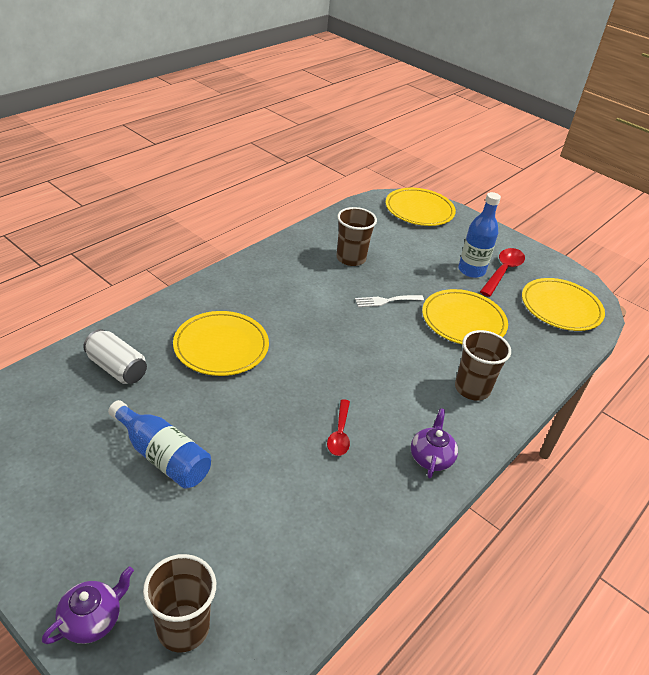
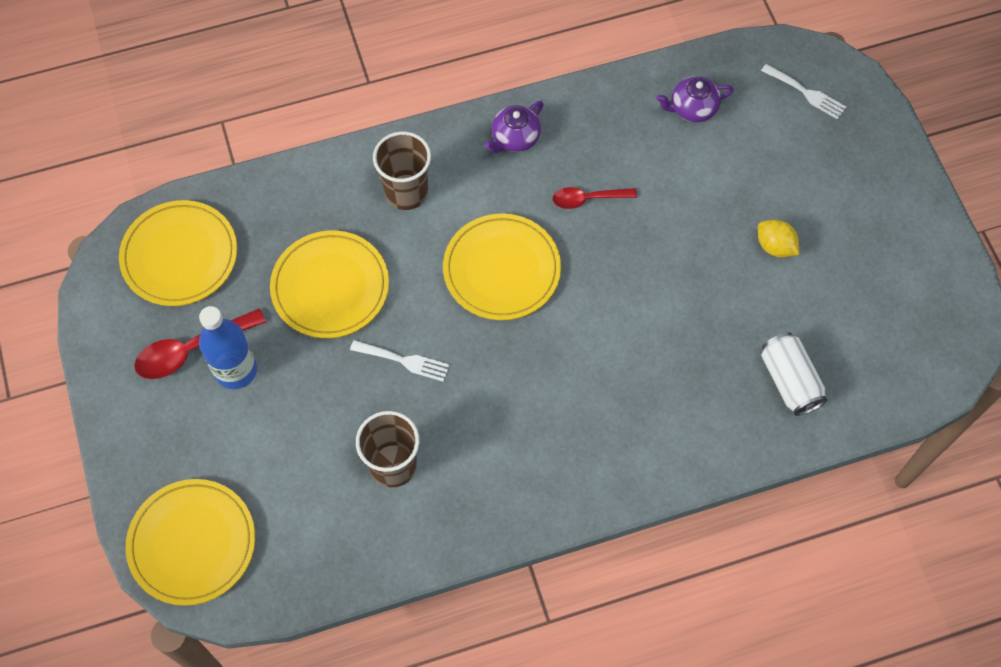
camera: 145 degrees left, 25 degrees up
(92, 619) = (873, 127): purple teapot -> purple teapot (692, 108)
(162, 456) = (775, 246): blue bottle -> yellow lemon
(183, 628) = (806, 93): brown cup -> white fork
(221, 346) = (657, 366): yellow plate -> yellow plate (502, 269)
(340, 434) = (588, 199): red spoon -> red spoon turned 135 degrees counterclockwise

